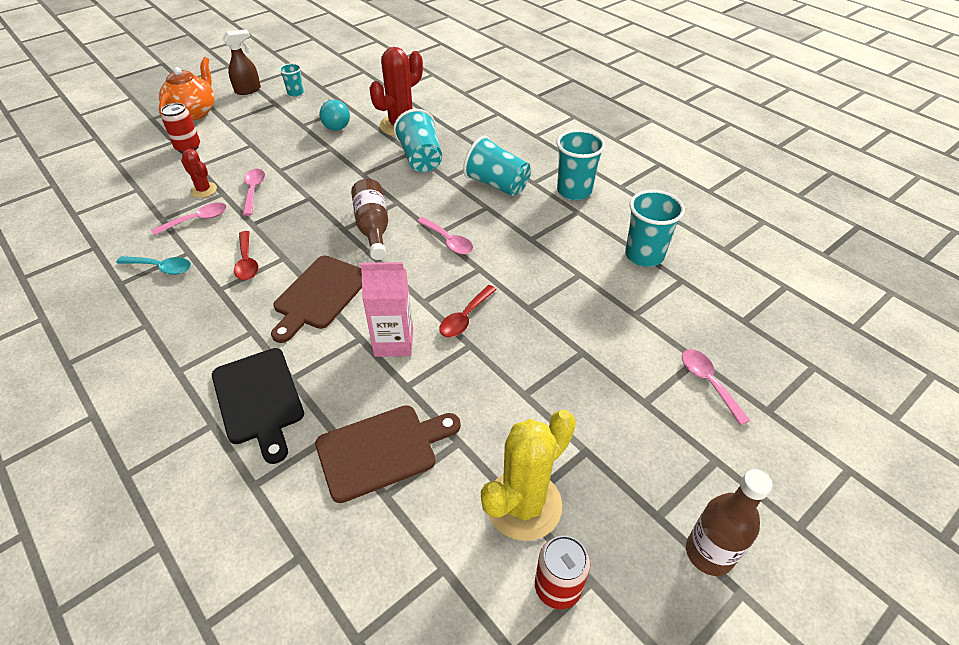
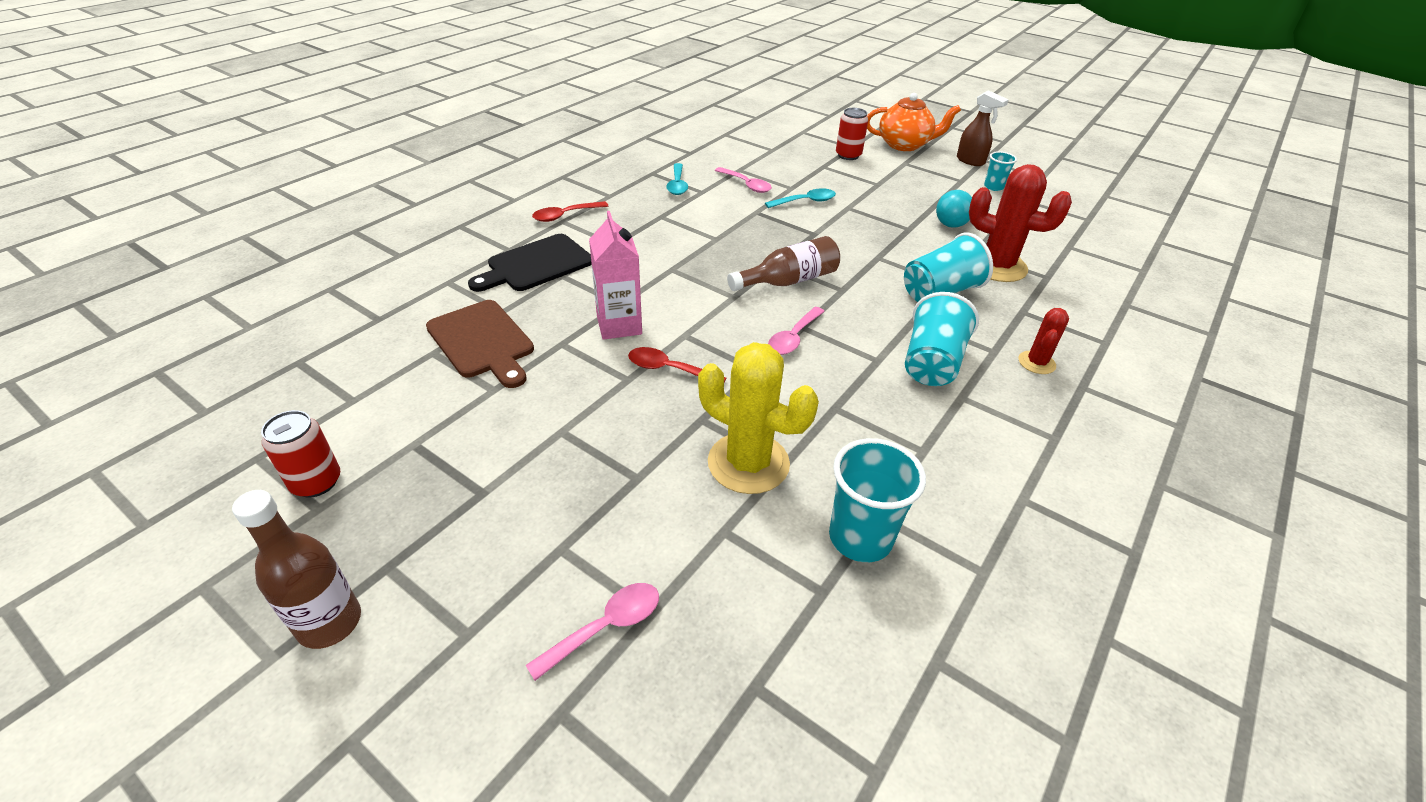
camera: 75 degrees right, 5 degrees down
(203, 190) = (790, 178): red cactus -> red cactus (1036, 363)
(247, 262) = (701, 221): red spoon -> red spoon (565, 215)
(253, 191) = (805, 201): pink spoon -> turquoise spoon
(320, 295) = (671, 269): brown cutting board -> none
(523, 505) = (414, 446): yellow cactus -> yellow cactus (748, 463)
(574, 191) = (971, 443): turquoise cup -> none

